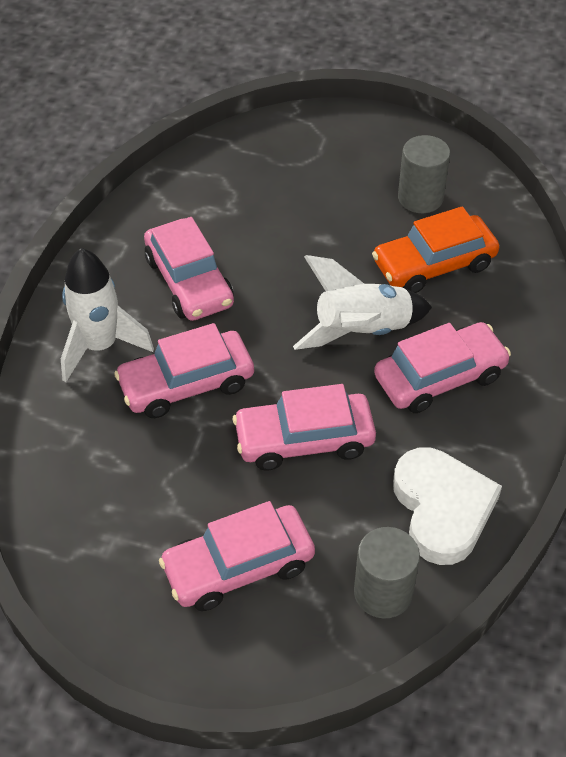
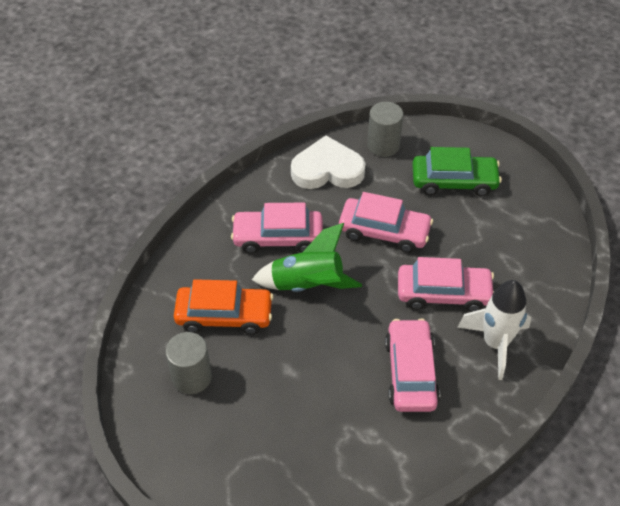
camera: 155 degrees left, 0 degrees up
(238, 566) = (454, 181): pink car -> green car
(361, 332) = (308, 285): white rocket -> green rocket
(442, 509) = (327, 169): white heart -> white heart turned 75 degrees clockwise

